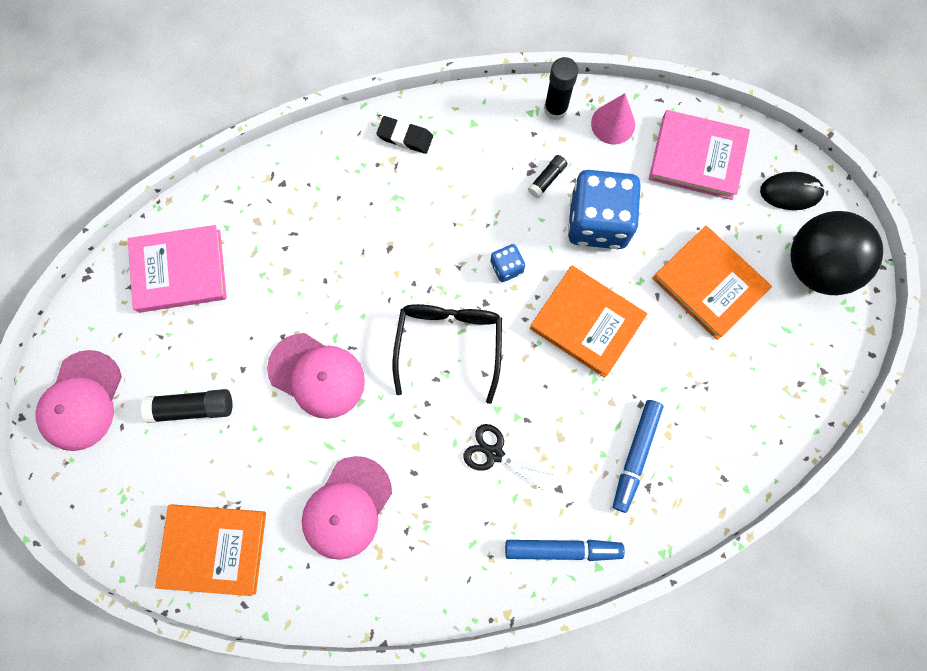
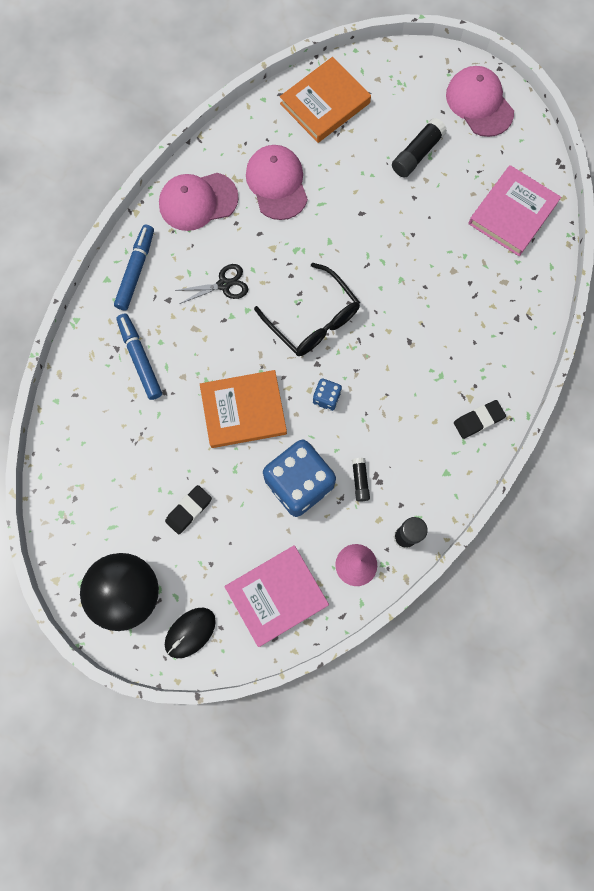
camera: 135 degrees right, 0 degrees up
(317, 375) = (369, 232): pink cap -> pink cap (198, 201)
(562, 549) = (136, 270): blue marker -> blue marker turned 150 degrees clockwise
(709, 284) = (189, 510): orange book -> black eraser

